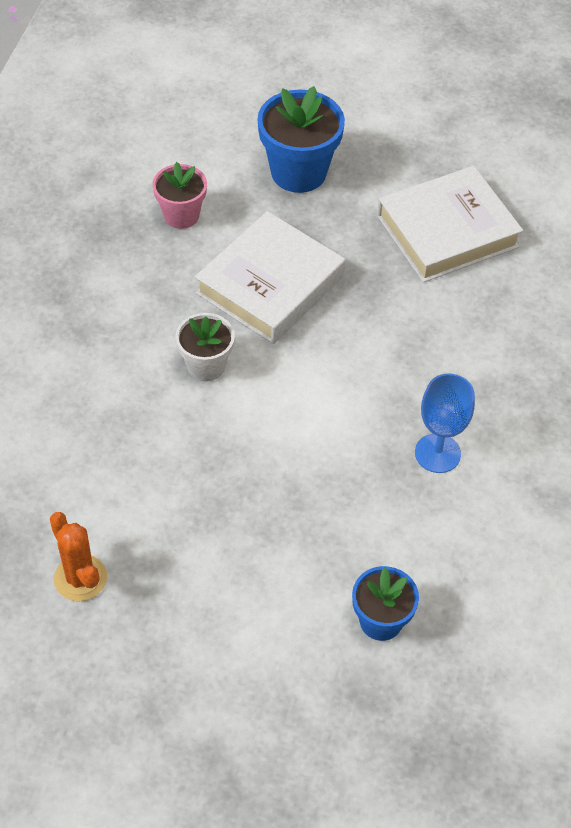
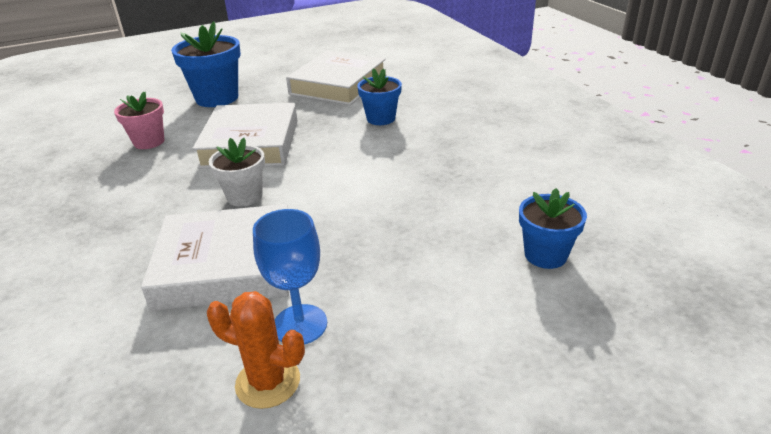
camera: 35 degrees left, 20 degrees down
(131, 444) = (226, 265): none -> white book
(431, 330) = (381, 119): none -> blue flower pot
(437, 453) = (457, 161): blue goblet -> blue goblet (300, 324)

